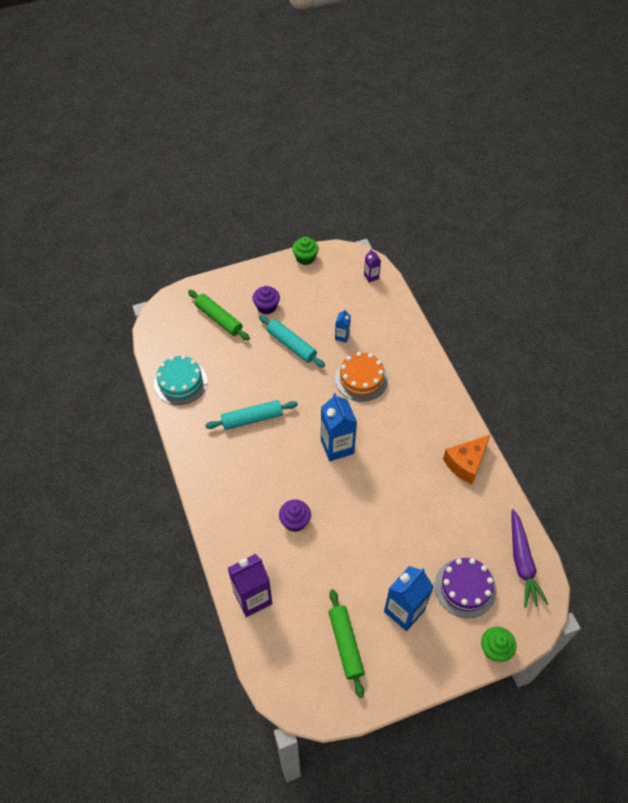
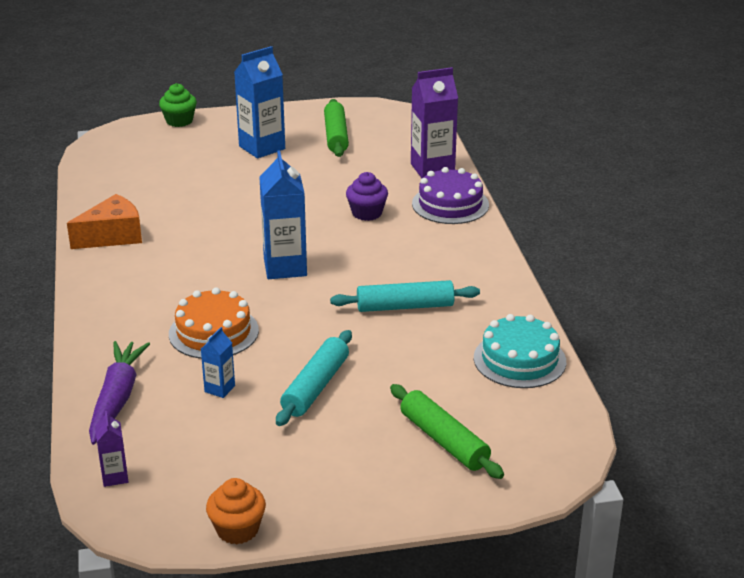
camera: 170 degrees left, 25 degrees down
(266, 307) = (346, 449): purple cupcake -> none
(291, 345) = (316, 387): turquoise rolling pin -> turquoise rolling pin turned 60 degrees clockwise
(305, 258) = (237, 529): green cupcake -> orange cupcake
(465, 587) = (184, 154): purple cake -> purple cake (450, 204)
(522, 562) = (105, 163): purple carrot -> purple carrot (117, 398)

